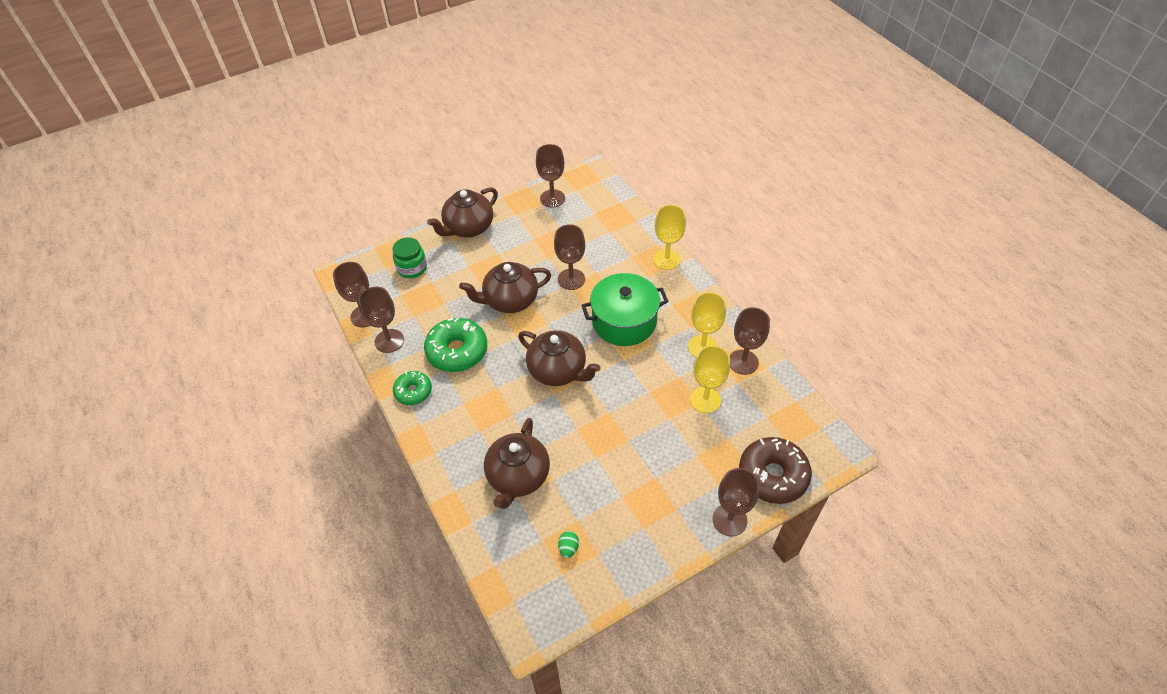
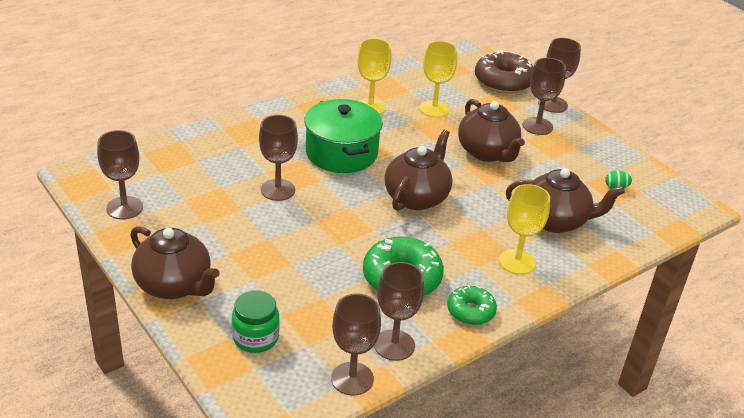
camera: 100 degrees left, 15 degrees down
(510, 300) = (315, 238): brown teapot -> brown teapot (487, 152)
(666, 259) = (247, 123): yellow goblet -> yellow goblet (517, 262)
(743, 362) = (386, 86): brown goblet -> brown goblet (537, 126)

